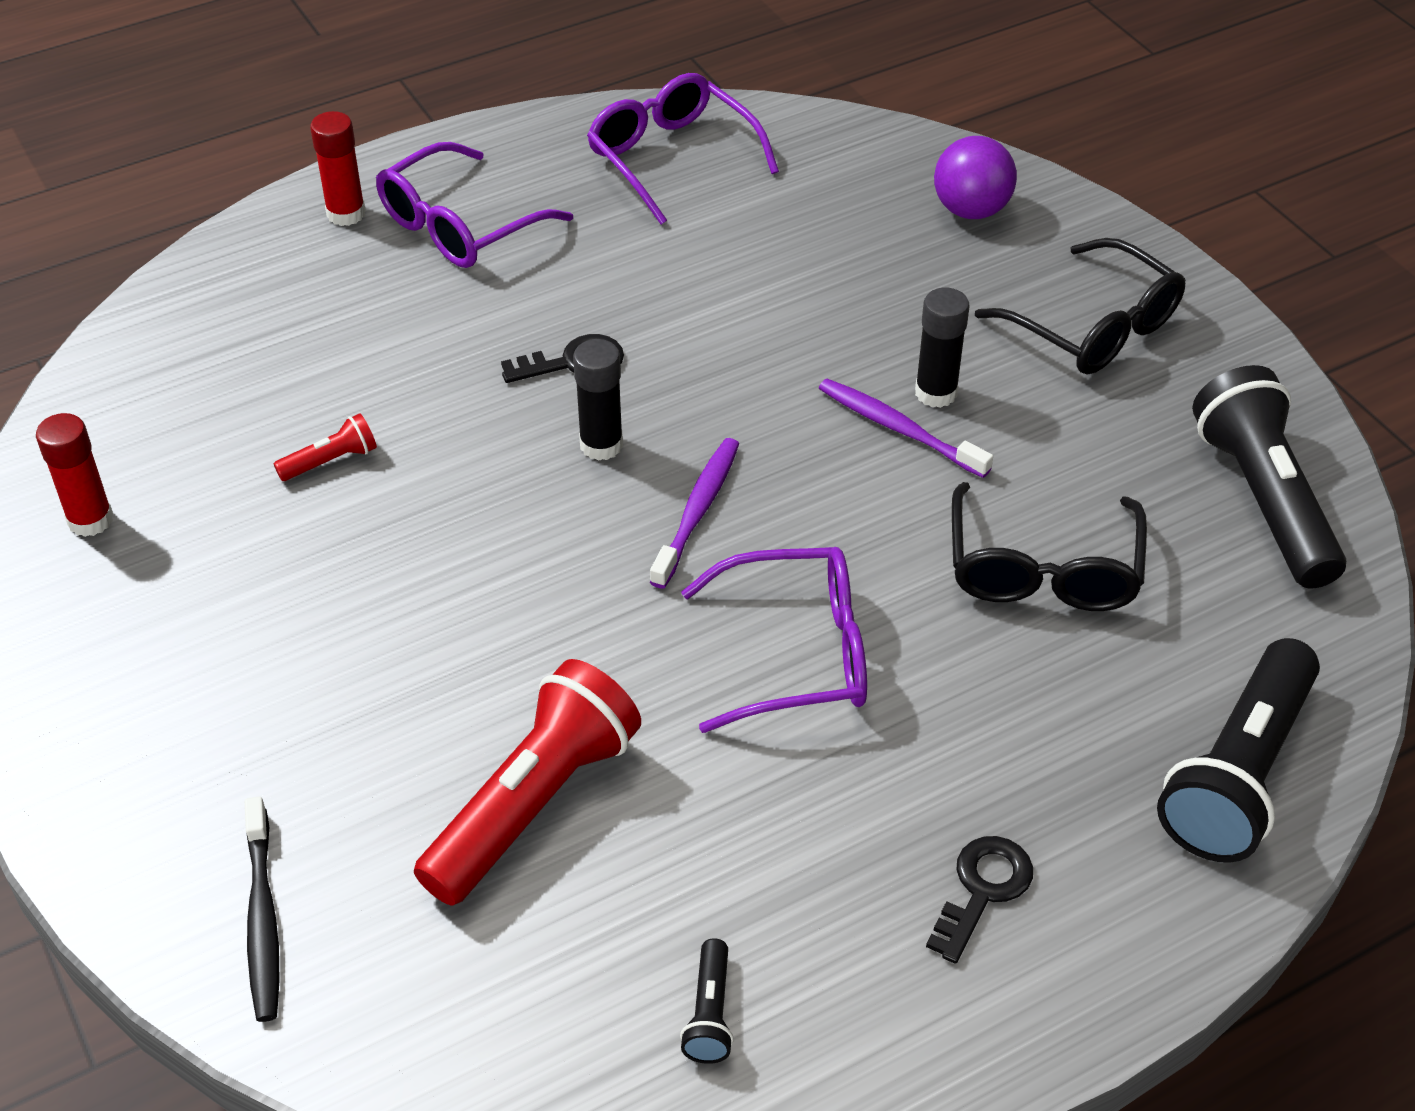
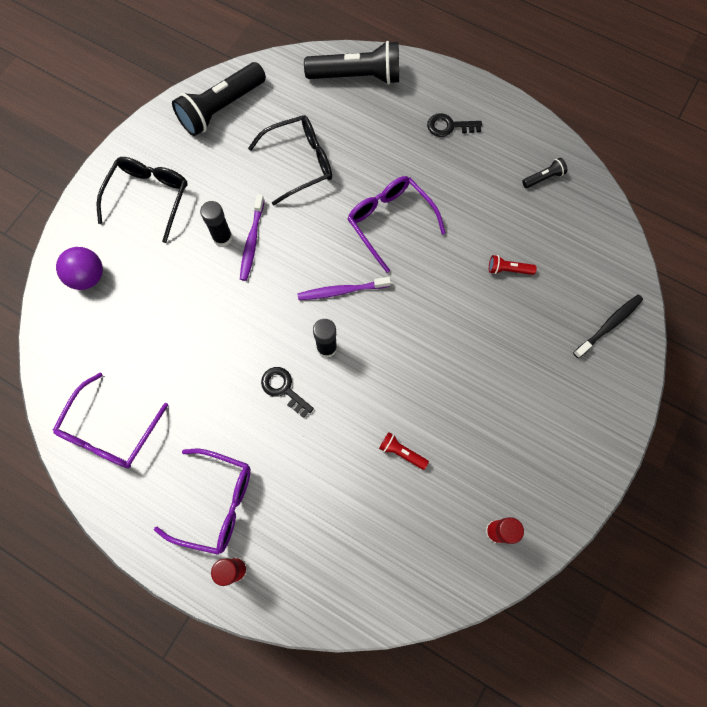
camera: 120 degrees left, 25 degrees up
(533, 804) = (508, 269): red flashlight -> red flashlight, size x0.44

